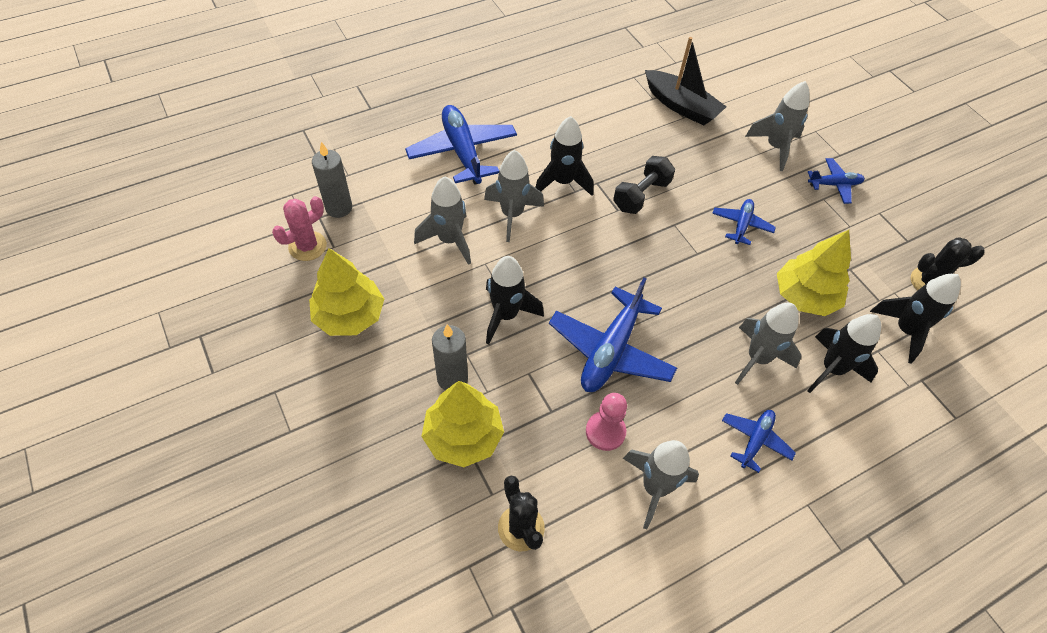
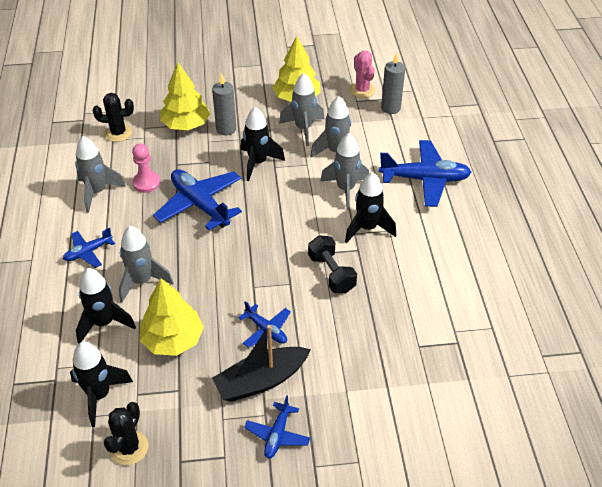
camera: 115 degrees right, 10 degrees down
(681, 106) = (436, 350): black boat -> black boat (261, 381)
(755, 440) = (88, 252): blue plane -> blue plane turned 90 degrees clockwise
(775, 147) = (348, 407): grey rocket -> grey rocket (303, 129)

